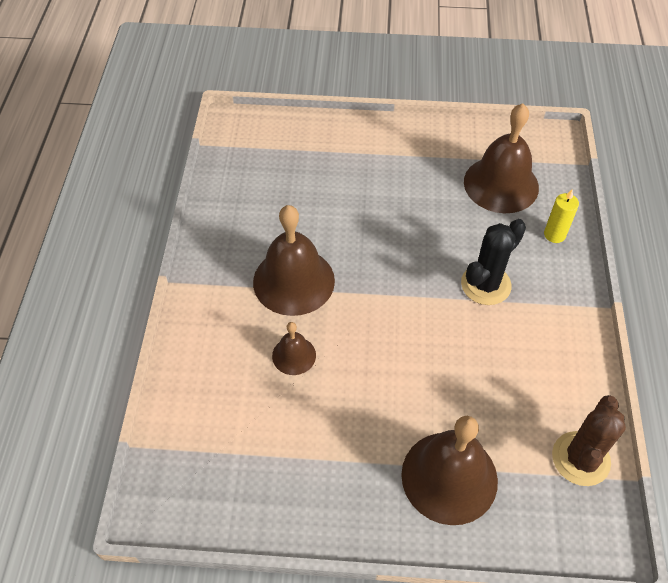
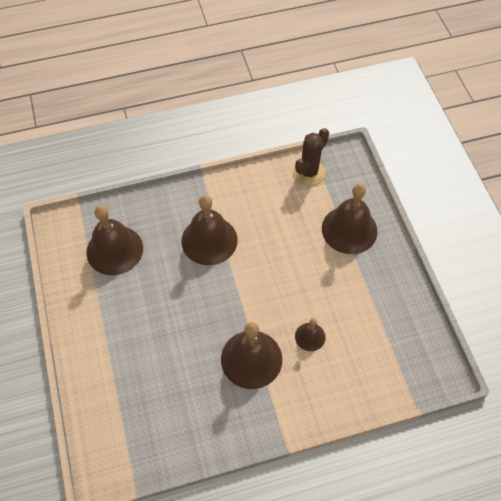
camera: 110 degrees left, 5 degrees up
(485, 285) = (209, 240): black cactus -> brown bell
(554, 234) = (152, 210): yellow candle -> none
(580, 458) = (309, 172): brown cactus -> brown cactus turned 60 degrees counterclockwise

